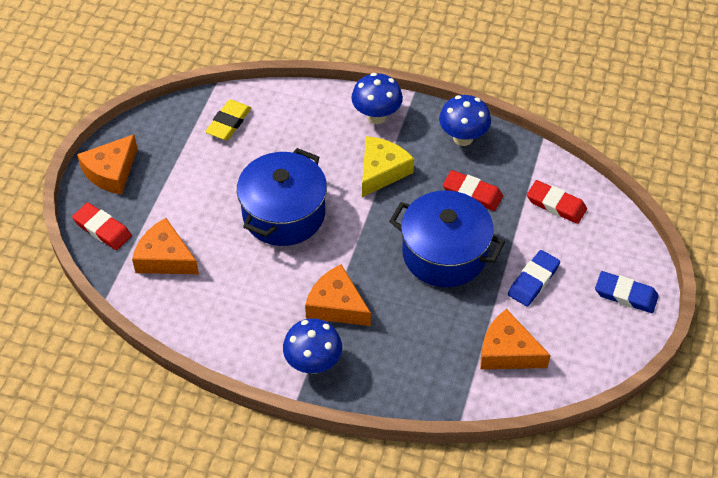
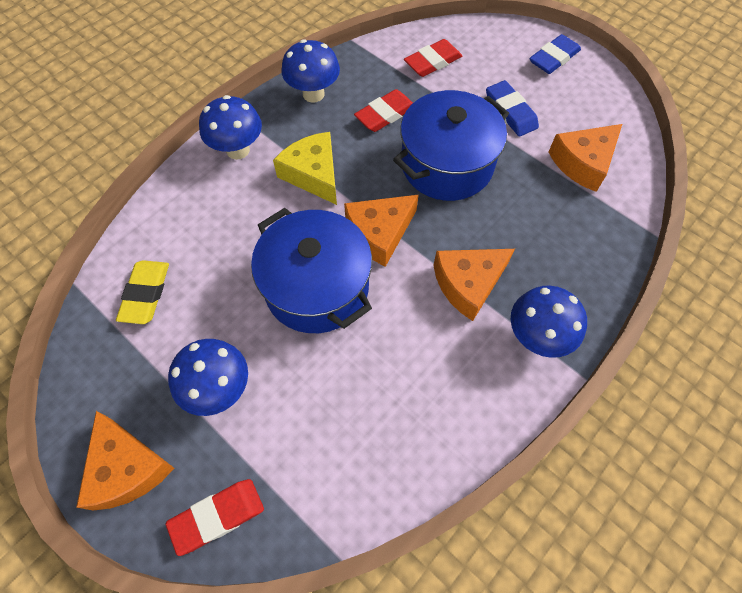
camera: 65 degrees left, 10 degrees up
(165, 258) = (310, 448): orange cheese -> orange cheese (379, 233)
(182, 193) = (219, 389): none -> blue mushroom
(228, 123) = (145, 294): yellow eraser -> yellow eraser turned 45 degrees clockwise

